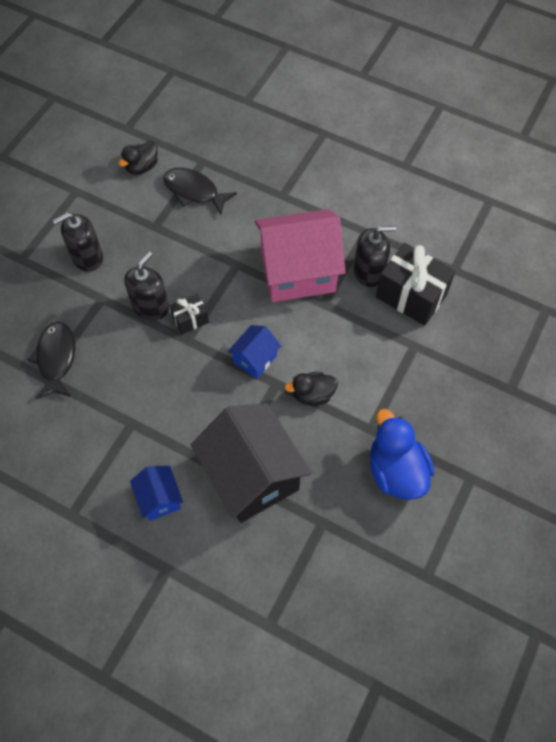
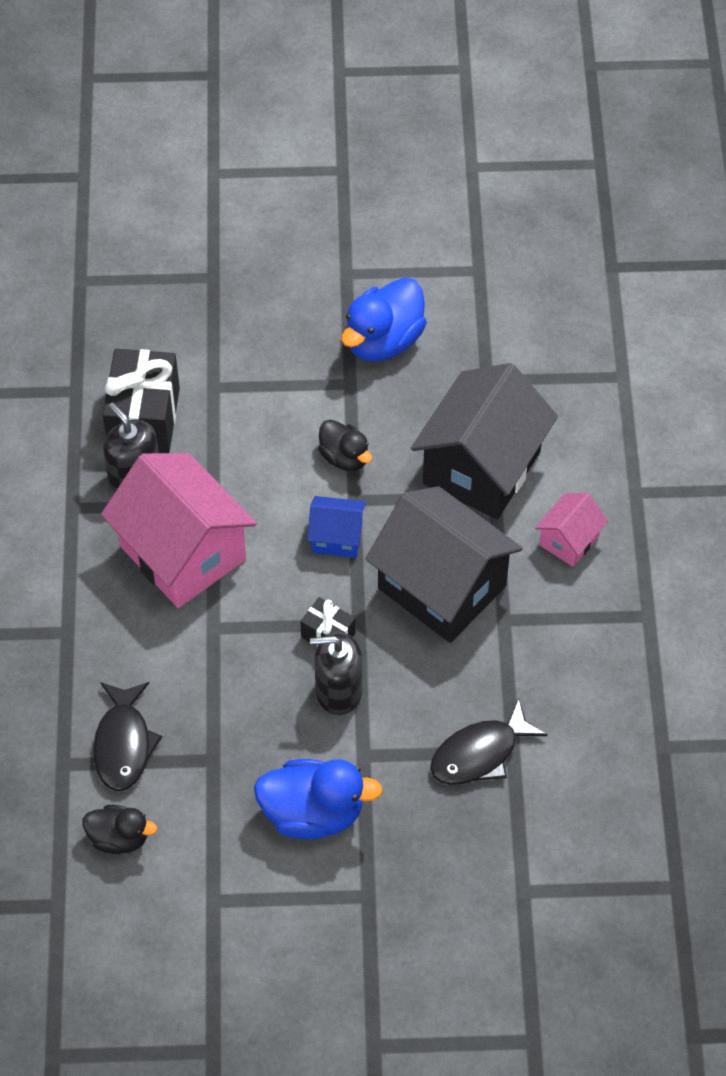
camera: 120 degrees left, 5 degrees down
(87, 257) = (313, 813): black soap dispenser -> blue duck
(159, 498) = (569, 540): blue house -> pink house
(179, 400) = (442, 587): none -> black house

